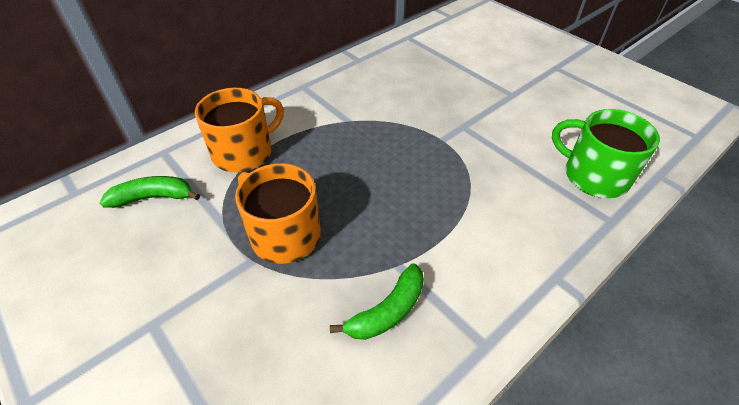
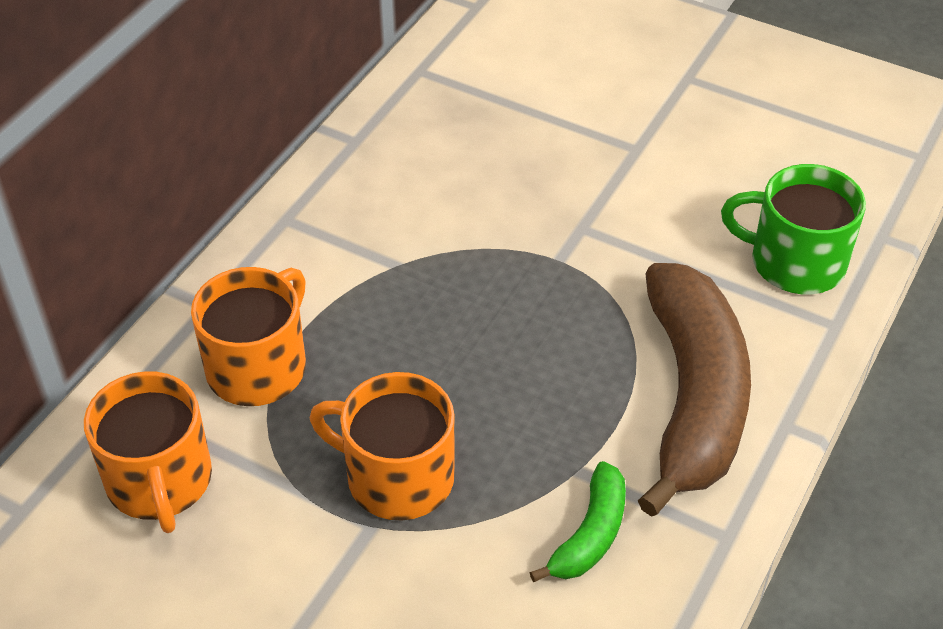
camera: 20 degrees left, 0 degrees up
(153, 197) = (159, 481): green banana -> orange mug
(495, 240) = (692, 397): none -> brown banana

